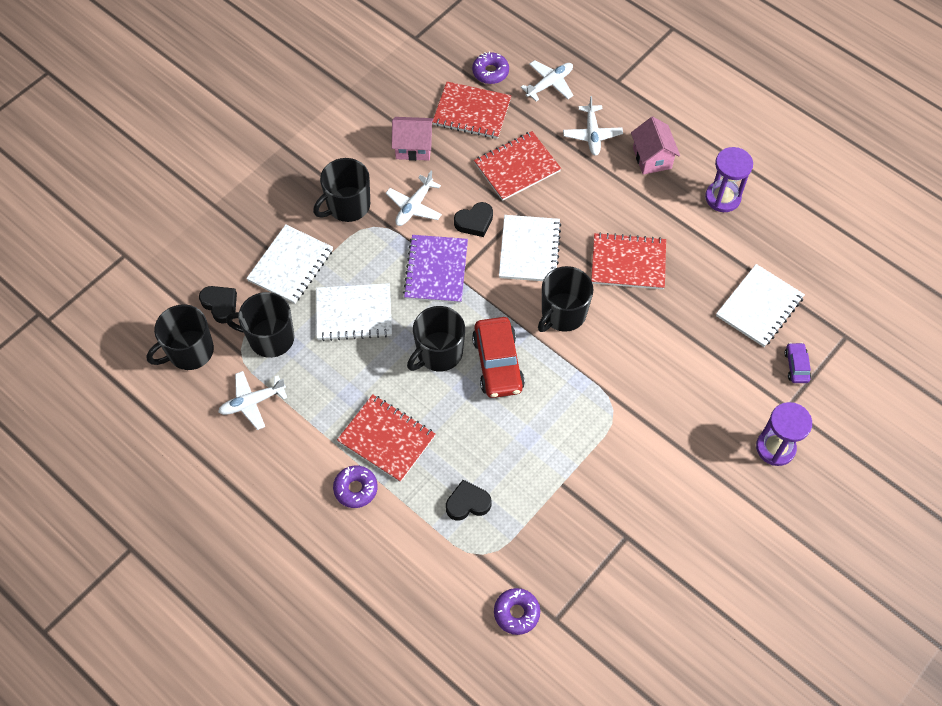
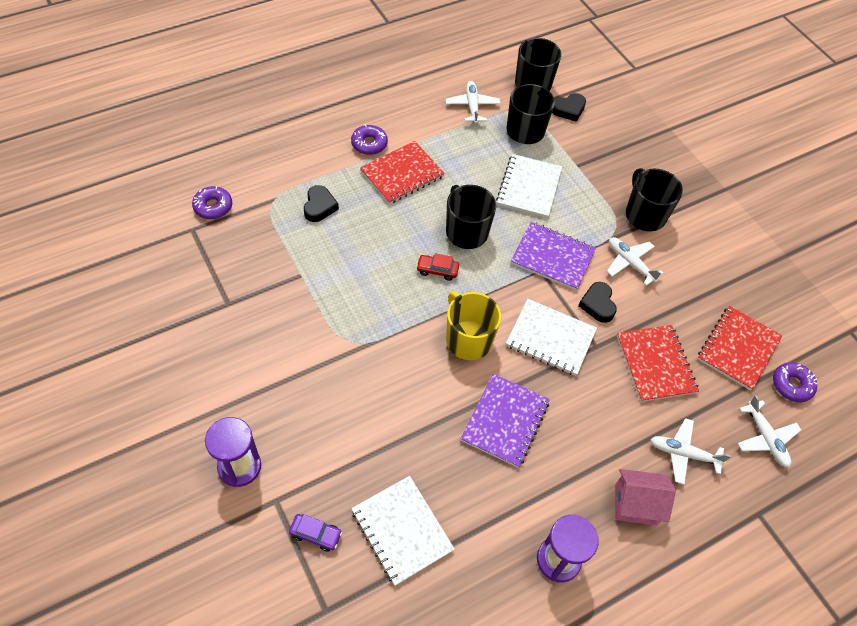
camera: 105 degrees right, 5 degrees down
(290, 265) = (592, 160): white notebook -> none
(413, 147) = (701, 284): pink house -> none
(498, 363) = (437, 270): red car -> red car, size x0.51
(563, 314) = (468, 339): black mug -> yellow mug
(628, 263) = (505, 421): red notebook -> purple notebook

